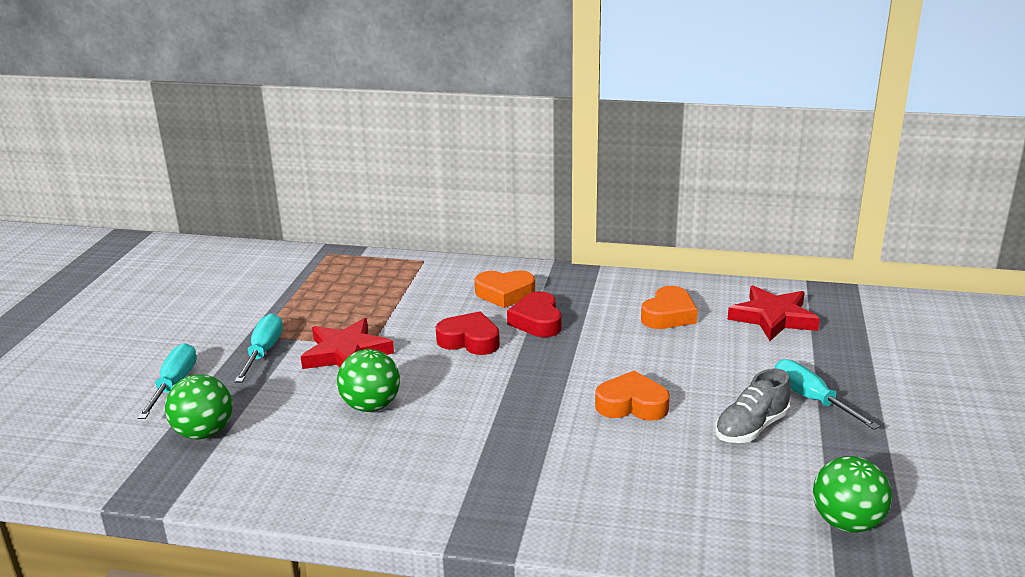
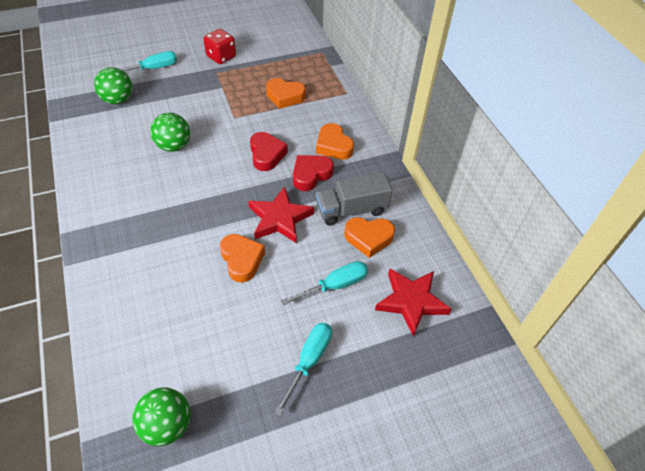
camera: 55 degrees right, 25 degrees up
(231, 323) = (221, 57): none -> red dice
(263, 352) = (200, 82): turquoise screwdriver -> turquoise screwdriver (335, 285)
(346, 353) = (219, 112): red star -> red star (280, 218)
(378, 299) = (285, 96): none -> orange heart
(617, 312) = (351, 210): none -> grey truck
(751, 428) = (251, 334): grey shoe -> none

